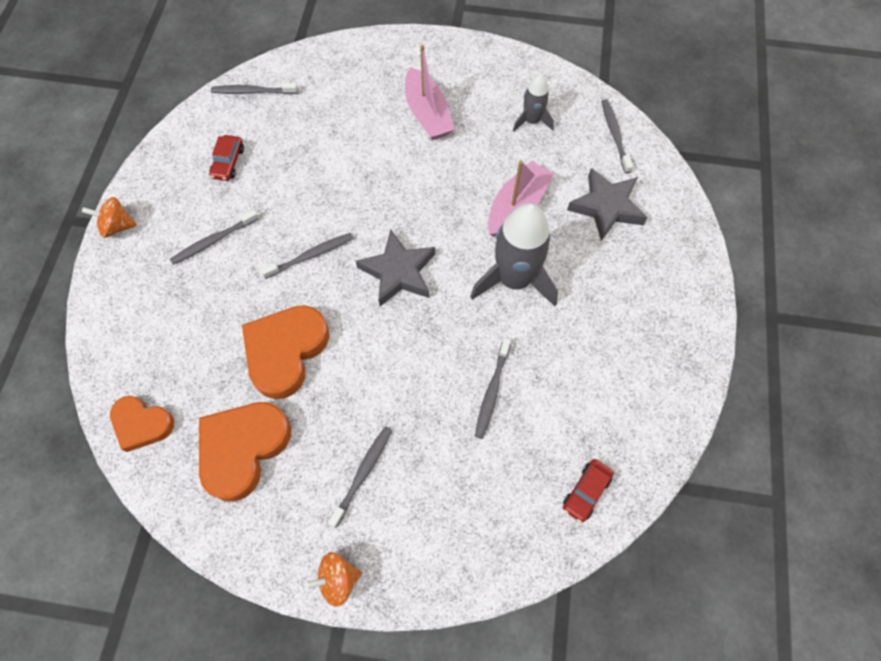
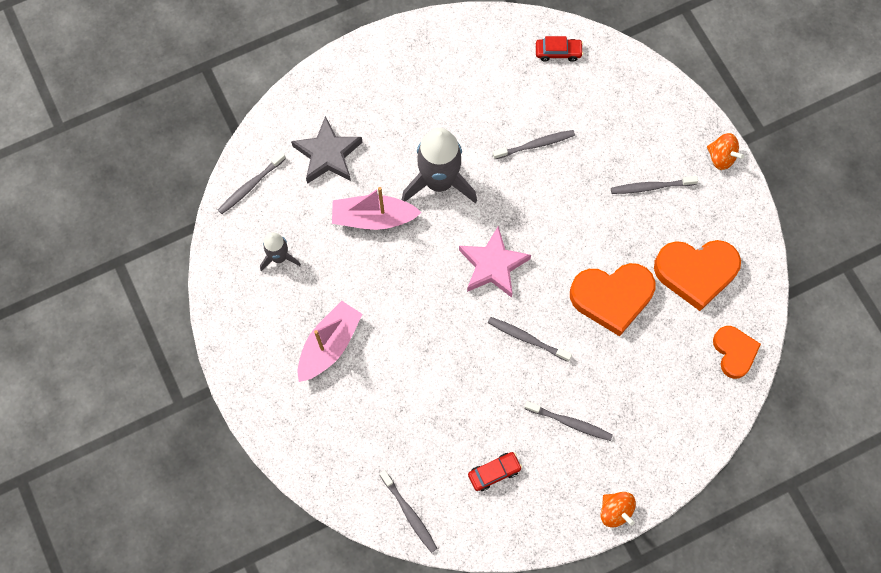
camera: 125 degrees left, 5 degrees up
(398, 272) = (493, 265): grey star -> pink star

